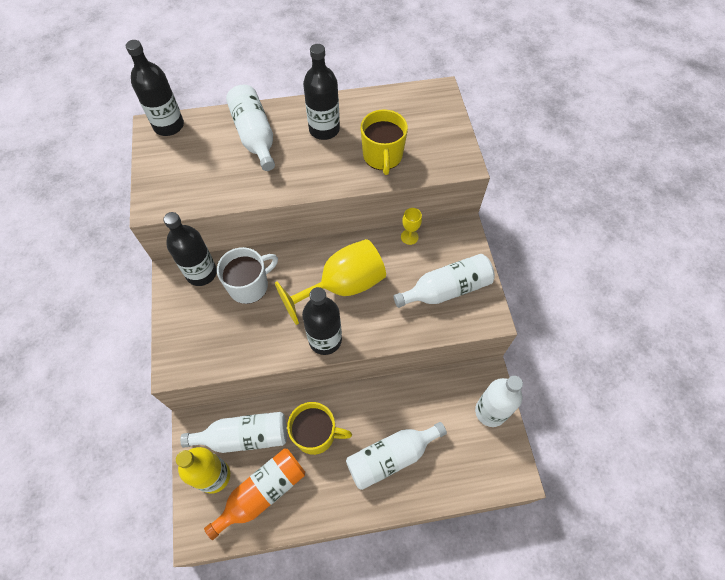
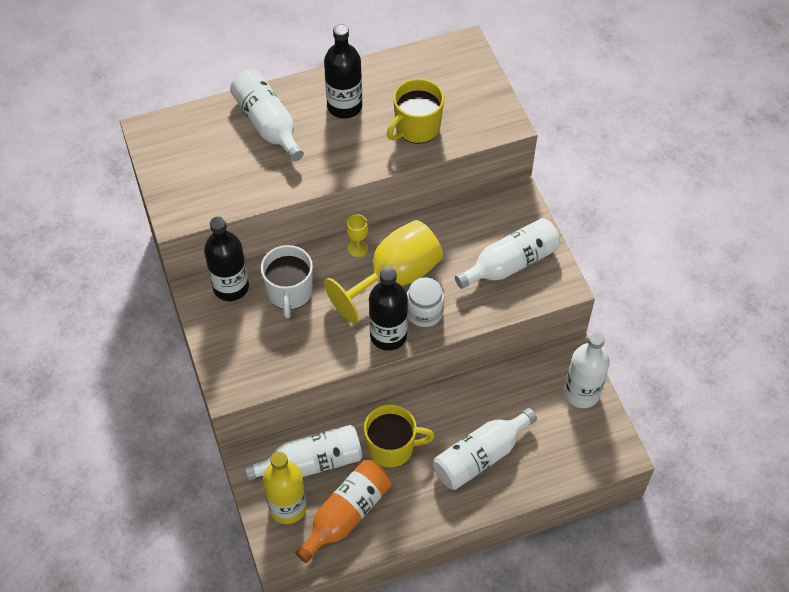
camera: 10 degrees left, 5 degrees down
(169, 126) = (166, 126): black bottle -> none
(249, 286) = (289, 292): white mug -> white mug turned 135 degrees clockwise
(361, 323) = (424, 312): none -> white jar
(382, 156) = (416, 128): yellow mug -> yellow mug turned 60 degrees clockwise
(409, 237) = (458, 213): yellow goblet -> yellow goblet (357, 248)

